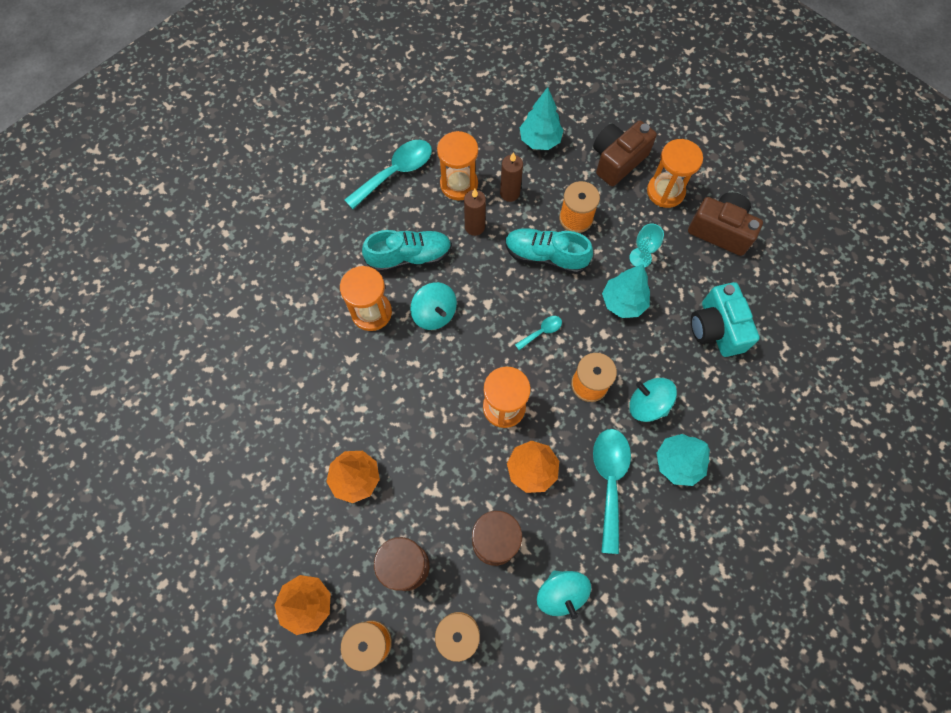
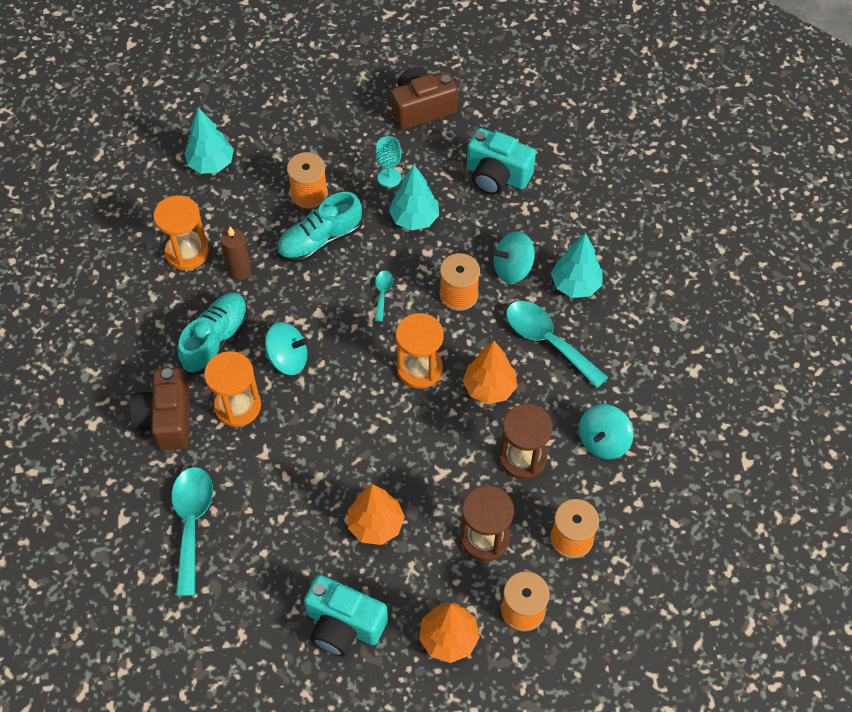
camera: 50 degrees left, 10 degrees down
(263, 519) = (344, 625): none -> turquoise camera
(396, 172) = (123, 291): turquoise spoon -> turquoise spoon (191, 523)
(509, 193) = (236, 222): brown candle -> none
(561, 593) = (603, 441): turquoise spinning top -> turquoise spinning top turned 105 degrees clockwise
(617, 161) = (289, 126): brown camera -> brown camera (167, 419)
(665, 191) = (351, 116): orange hourglass -> none

